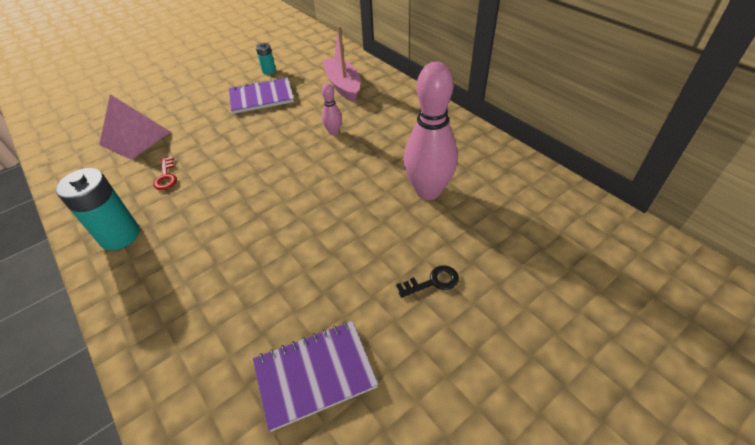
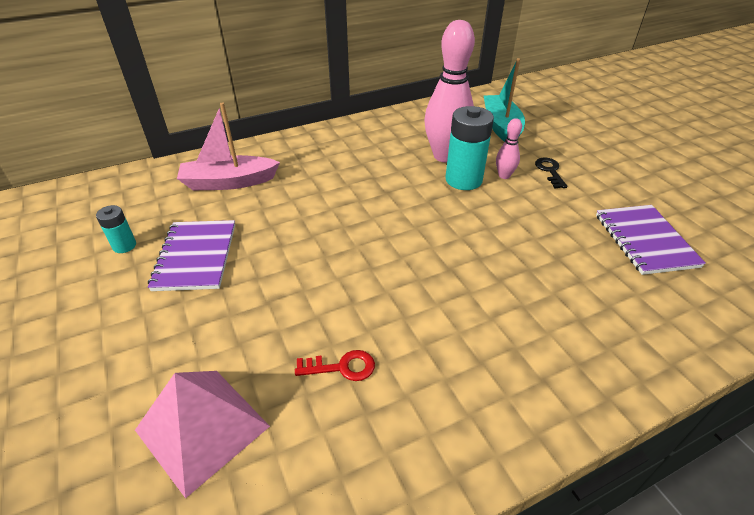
camera: 80 degrees left, 5 degrees down
(120, 235) = (460, 416): turquoise battery -> turquoise battery (463, 180)
(333, 132) = (323, 199): pink bowling pin -> pink bowling pin (504, 176)
(518, 231) = (501, 126): none -> turquoise boat

